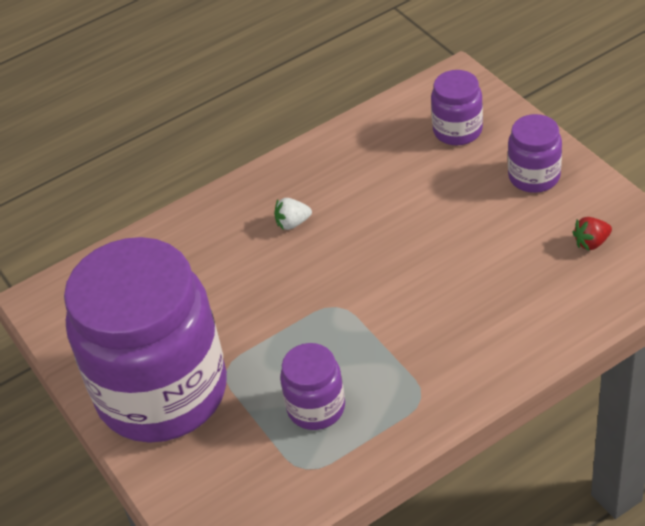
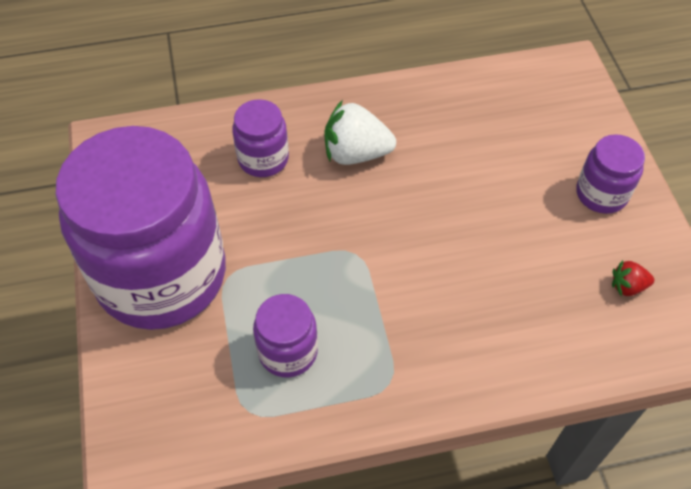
camera: 15 degrees right, 10 degrees up
(292, 223) = (356, 153): white strawberry -> white strawberry, size x1.92
(457, 130) = (549, 119): purple jar -> purple jar (263, 159)

